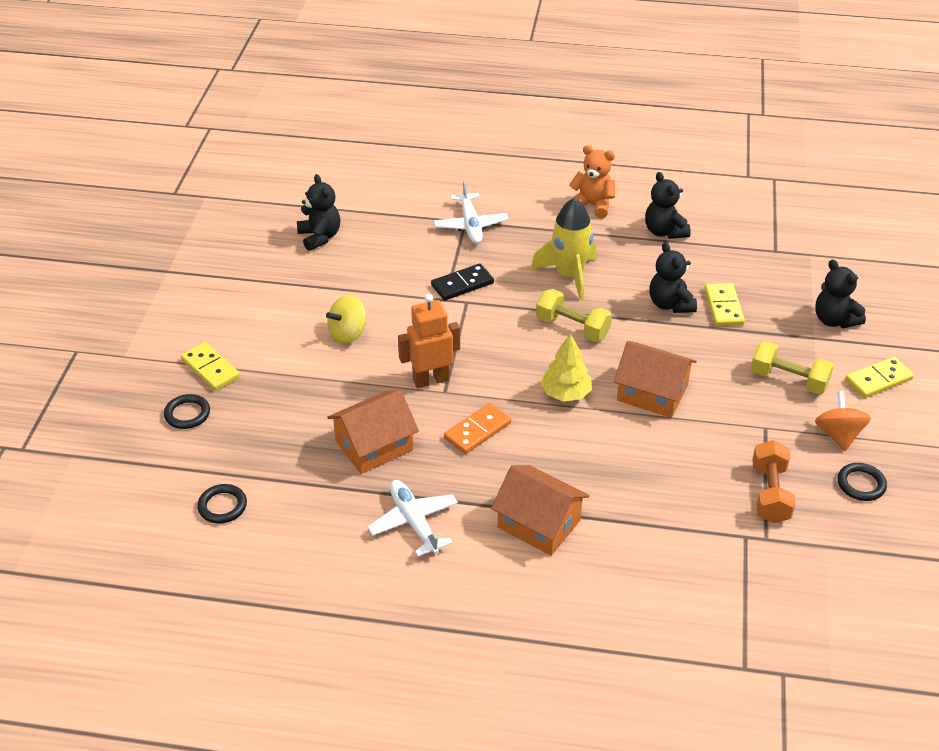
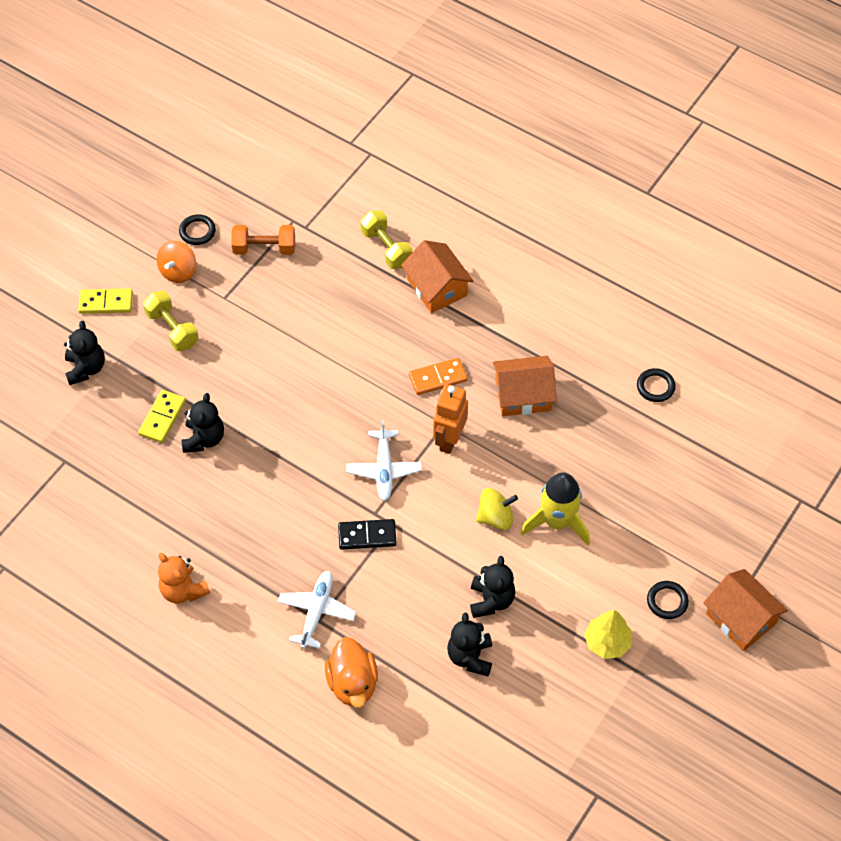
camera: 155 degrees left, 15 degrees up
(187, 414) = (659, 483): black ring -> black ring (667, 601)
(210, 369) = (627, 525): yellow domino -> none
(410, 195) = (352, 683): none -> orange duck
(414, 522) = (522, 321): white plane -> white plane (384, 469)
(431, 380) = (449, 440): orange robot -> orange robot turned 105 degrees clockwise
(566, 394) = (350, 384): yellow tree -> yellow tree (607, 642)
(569, 275) = (266, 507): yellow rocket -> yellow rocket (557, 522)
(572, 327) = (302, 447): yellow dumbbell -> yellow dumbbell (386, 248)
(652, 393) = (284, 359): orange house -> orange house (741, 618)
(664, 232) = (143, 526): black teddy bear -> black teddy bear (491, 600)
(770, 494) = (264, 248): orange dumbbell -> orange dumbbell turned 60 degrees clockwise

